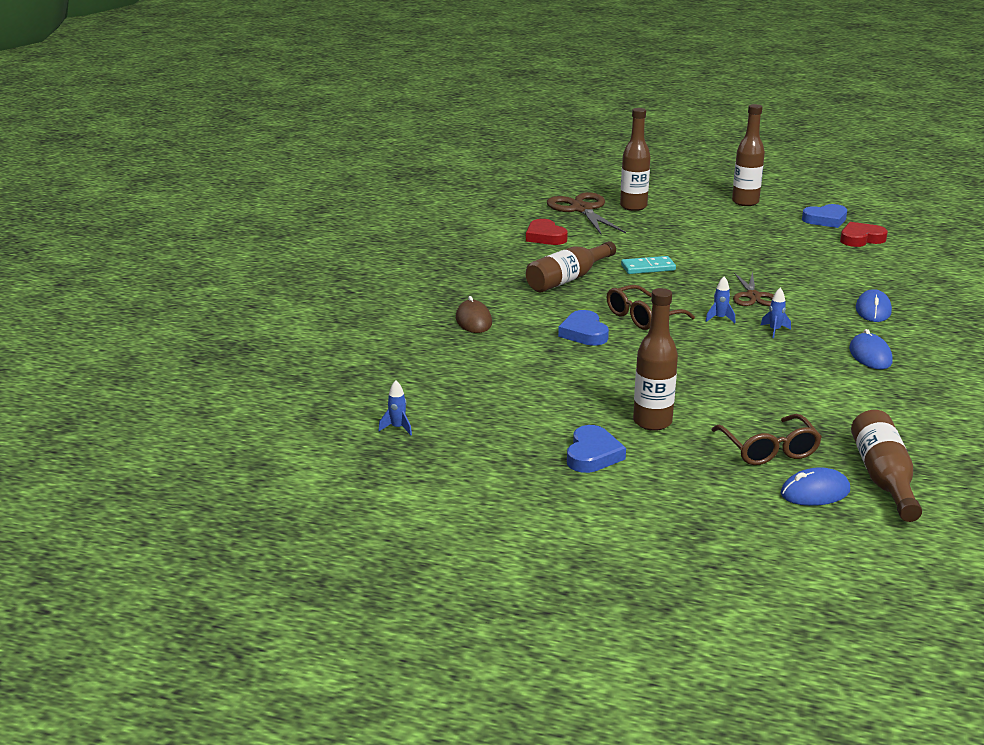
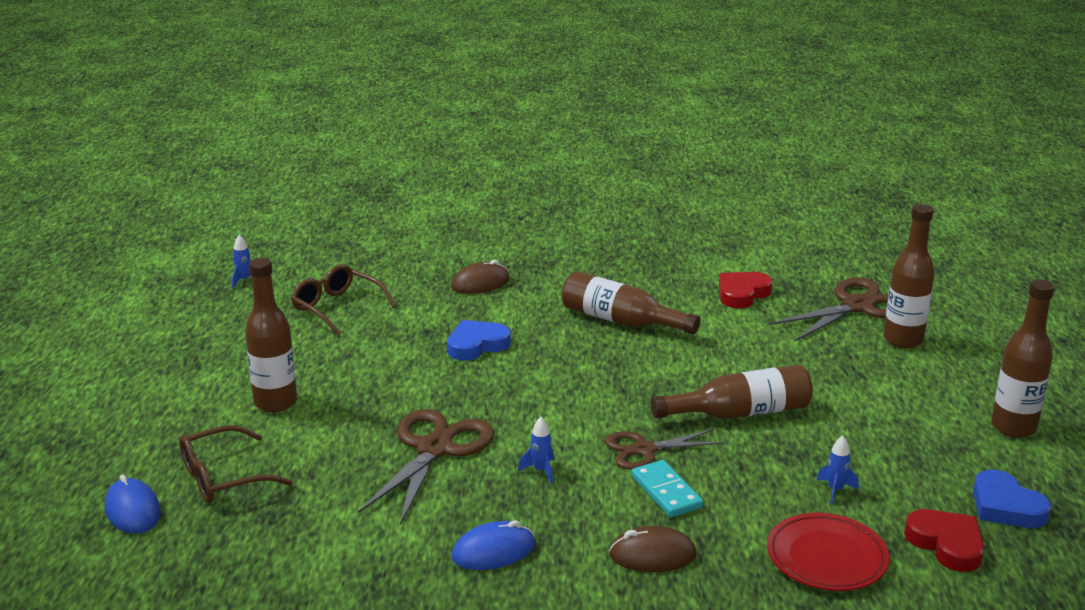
camera: 75 degrees right, 0 degrees up
(592, 454) = (204, 376): blue heart -> none
(643, 317) = (537, 376): brown glasses -> brown glasses (338, 308)
(648, 267) = (691, 368): turquoise domino -> turquoise domino (666, 492)
(719, 318) = (558, 428): blue rocket -> blue rocket (835, 490)
(740, 363) = (434, 449): none -> brown scissors
(873, 310) = (652, 555): blue mouse -> brown mouse
(874, 267) = (826, 557): none -> red plate
(883, 478) = (164, 559): brown bottle -> brown bottle (740, 413)

